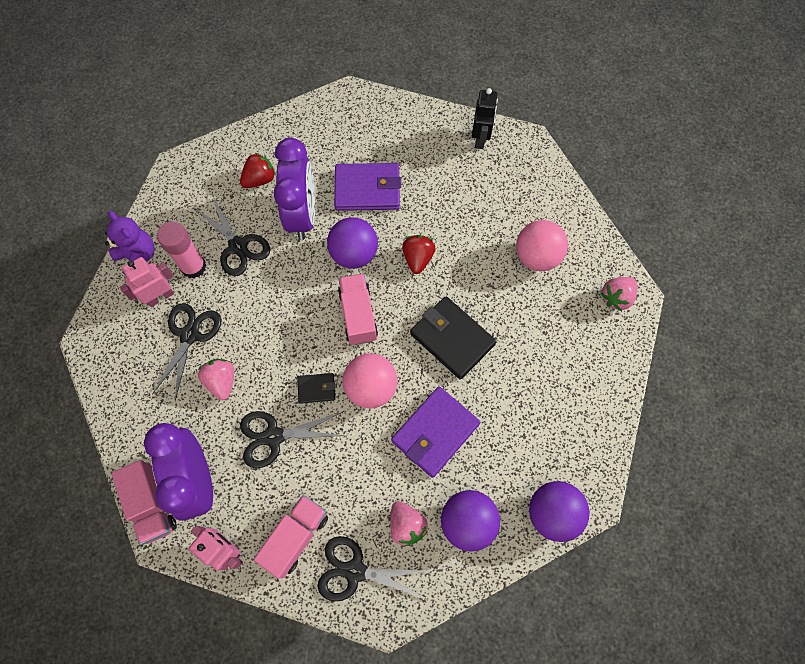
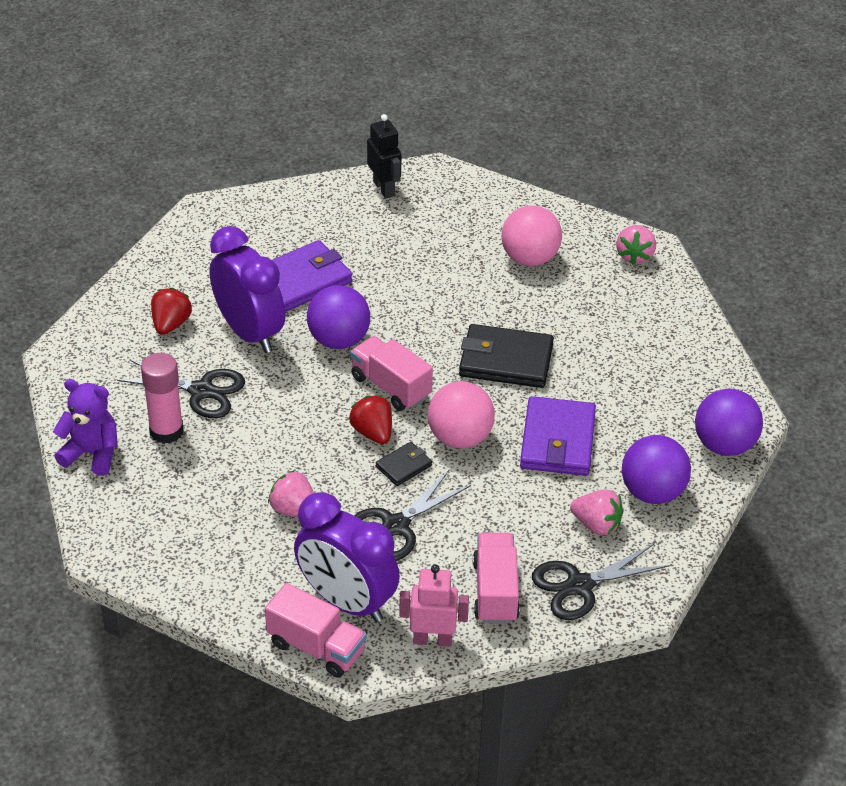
camera: 35 degrees left, 25 degrees down
(160, 297) = (152, 474): pink robot -> none
(190, 335) = (220, 489): black scissors -> none
(418, 259) = (410, 313): red strawberry -> red strawberry (373, 432)

